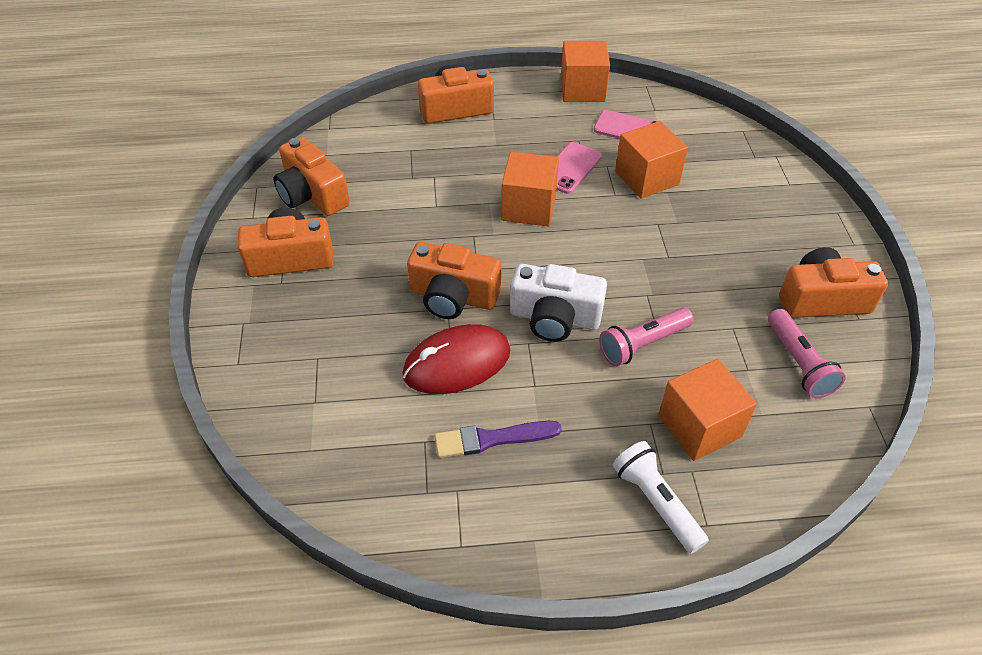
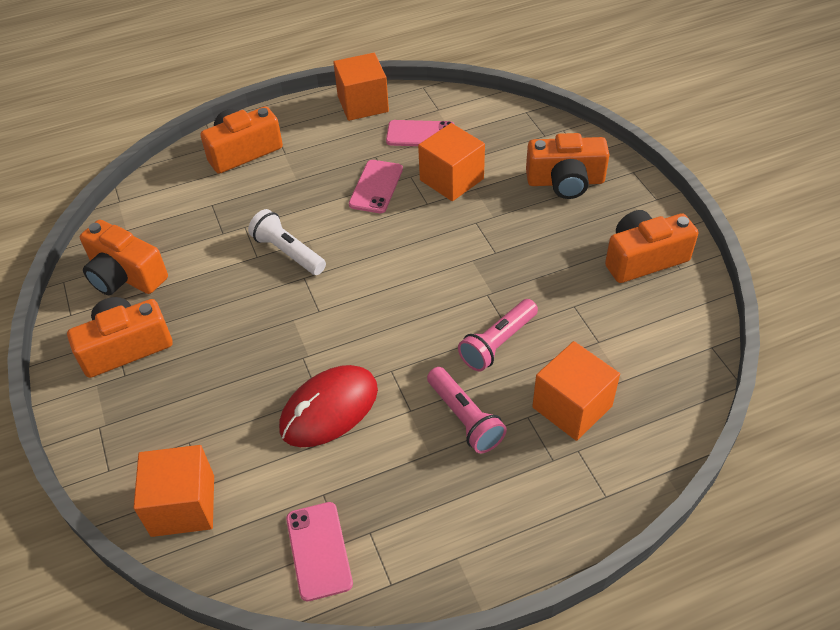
camera: 15 degrees left, 0 degrees up
(402, 493) = (319, 550): none -> pink phone
(453, 297) = (304, 344): orange camera -> orange camera (565, 181)
(491, 439) = (386, 473): purple brush -> none
(528, 207) = (348, 236): orange cube -> orange cube (183, 505)
(554, 318) = (408, 340): white camera -> none
(656, 502) = (555, 489): white flashlight -> white flashlight (288, 252)
(798, 363) = (640, 323): pink flashlight -> pink flashlight (465, 418)

